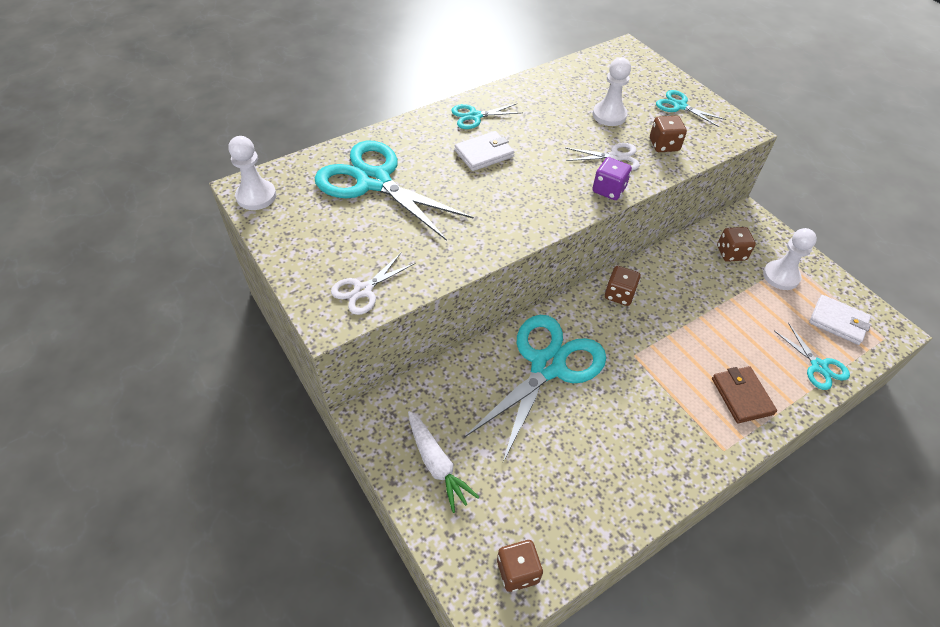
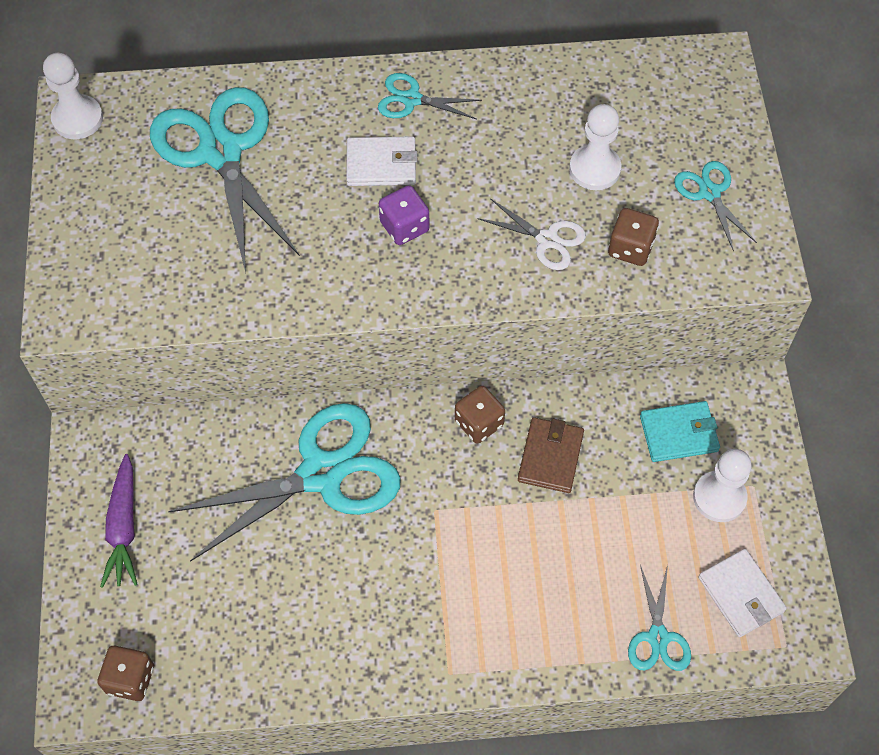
camera: 30 degrees right, 10 degrees up
(363, 290) = (117, 297): white scissors -> none
(437, 464) = (123, 527): white carrot -> purple carrot
(609, 190) = (499, 286): purple dice -> purple dice (404, 227)
(731, 253) = (678, 433): brown dice -> turquoise wallet
(742, 396) = (525, 624): brown wallet -> brown wallet (550, 457)

